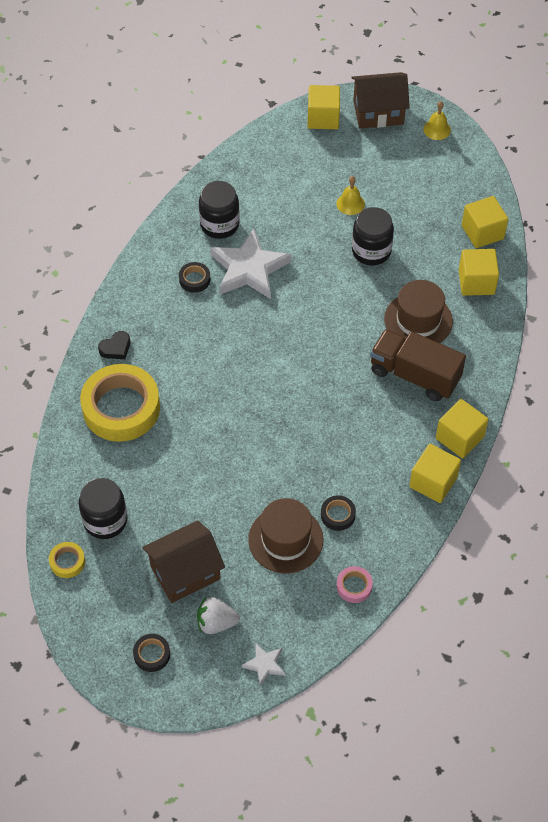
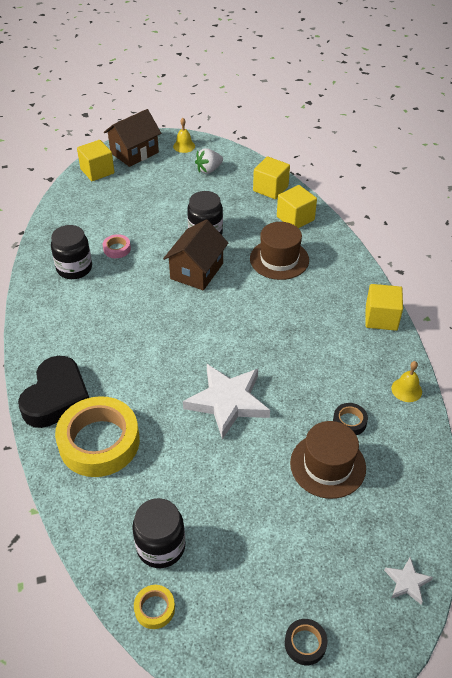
camera: 35 degrees left, 10 degrees down
(116, 348) = (57, 397): black heart -> black heart, size x2.26
(185, 572) = (270, 546): brown house -> brown house (196, 271)
(194, 279) = (85, 314): black tape -> none
(216, 622) = (335, 573): white strawberry -> white strawberry (209, 170)
(249, 269) = (123, 286): white star -> white star (228, 402)
(350, 203) = (163, 212): yellow bell -> yellow bell (406, 390)
(354, 586) = (413, 468): pink tape -> pink tape (117, 249)
(414, 375) = (310, 294): brown truck -> none
(433, 482) = (393, 357): yellow cube -> none

